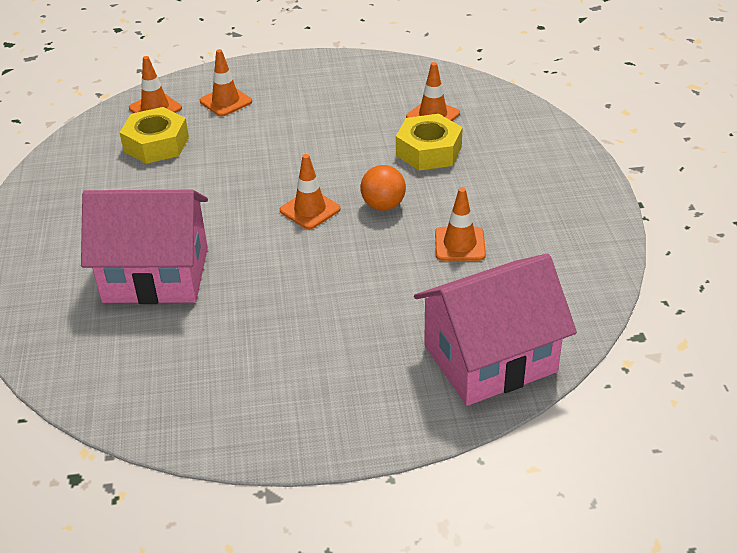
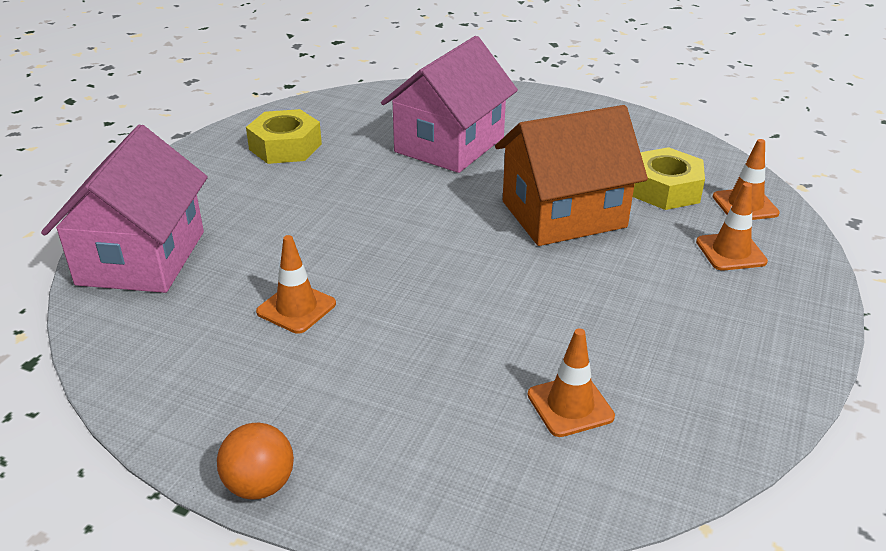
camera: 120 degrees right, 5 degrees down
(232, 176) = (563, 214): none -> orange house
(310, 210) = (458, 239): orange traffic cone -> none
(383, 205) = (416, 285): orange ball -> orange ball (260, 485)
(428, 151) = (487, 363): yellow nut -> yellow nut (285, 147)

